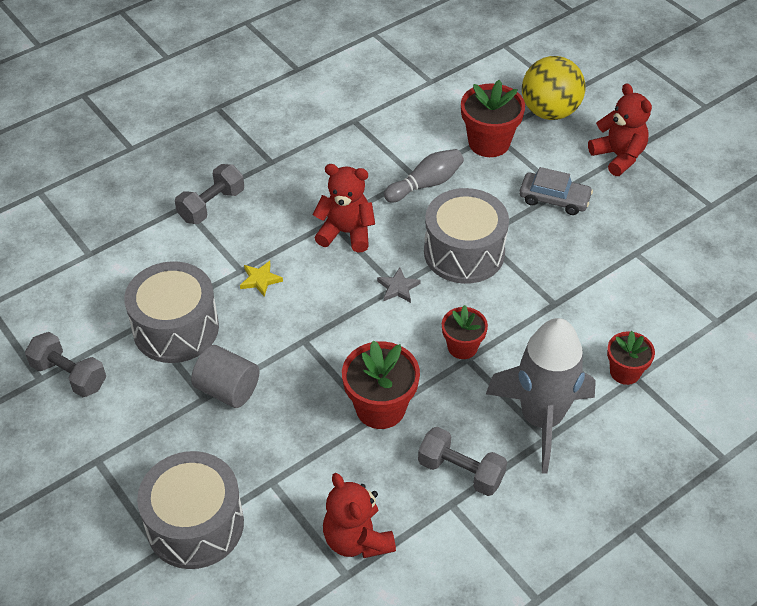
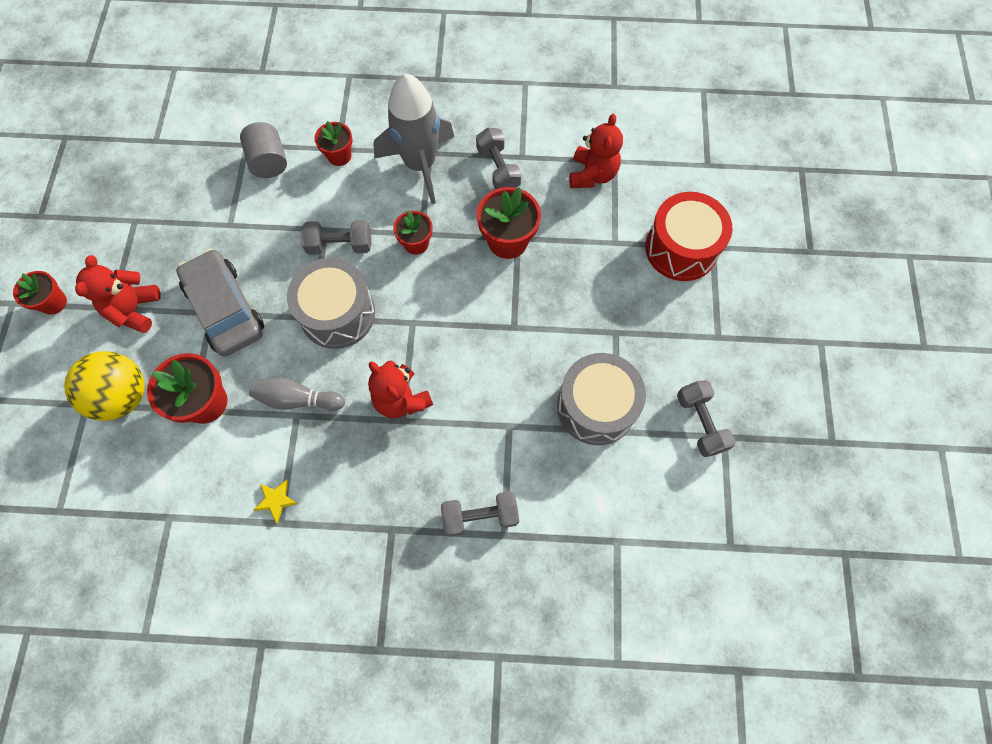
camera: 140 degrees left, 20 degrees up
(195, 524) = (681, 248): grey drum -> red drum
(227, 390) = (595, 326): grey cylinder -> grey cylinder (269, 162)
(260, 280) = (502, 404): yellow star -> yellow star (276, 500)
(398, 288) = (412, 320): grey star -> none
(525, 300) = (340, 245): none -> grey dumbbell
(554, 199) = (225, 309): grey car -> grey car, size x1.64
(679, 124) = (53, 302): none -> red flower pot

